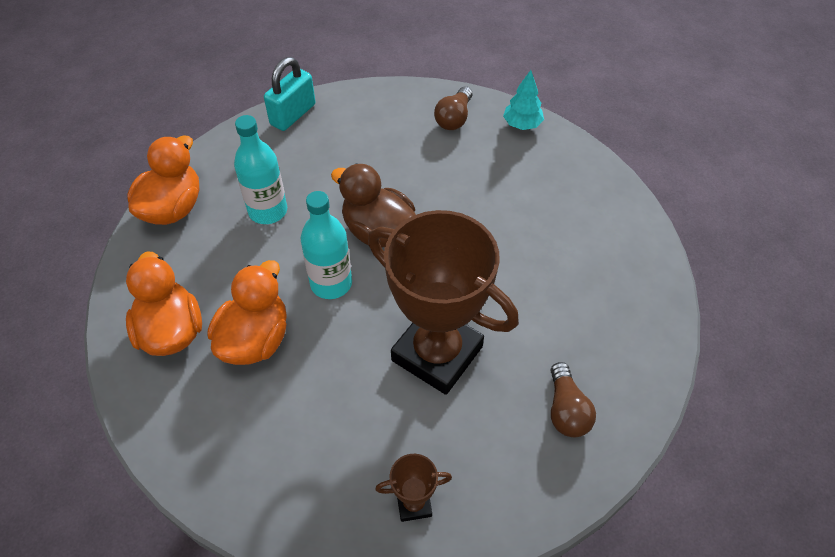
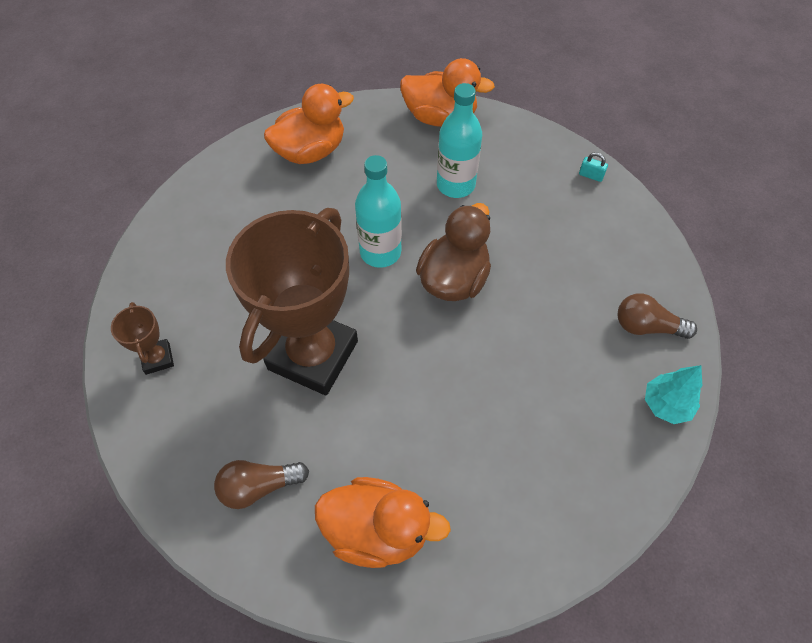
camera: 80 degrees right, 5 degrees up
(255, 339) = (310, 209): orange duck -> orange duck (377, 530)
(293, 114) = (591, 175): turquoise padlock -> turquoise padlock, size x0.43

